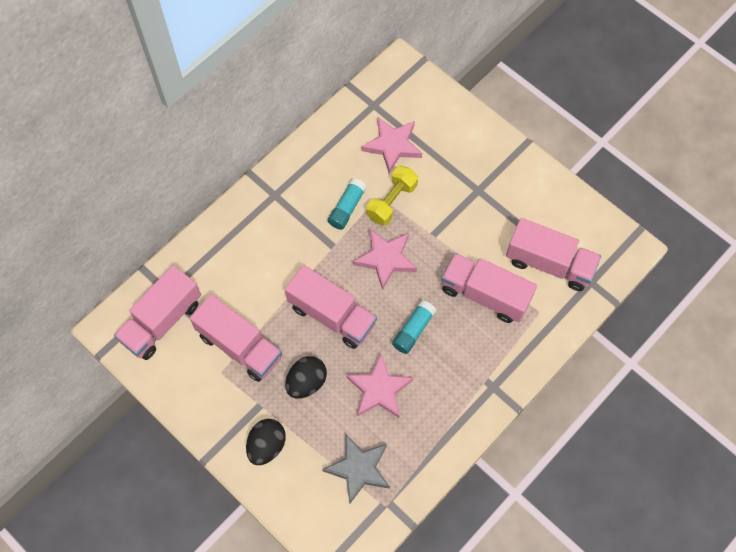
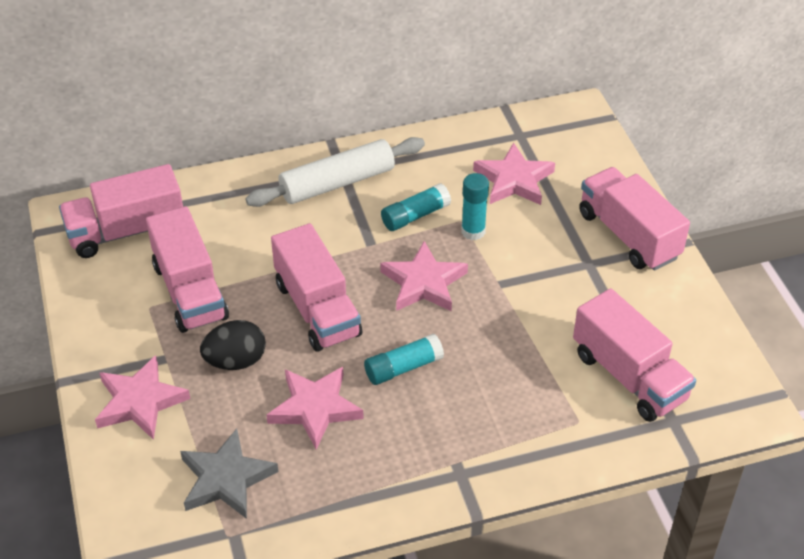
camera: 30 degrees right, 20 degrees down
(267, 445) = (140, 402): black egg -> pink star
(278, 207) = (337, 183): none -> white rolling pin
(392, 201) = (473, 231): yellow dumbbell -> turquoise glue stick
(485, 295) = (520, 371): pink truck -> pink truck (628, 235)

